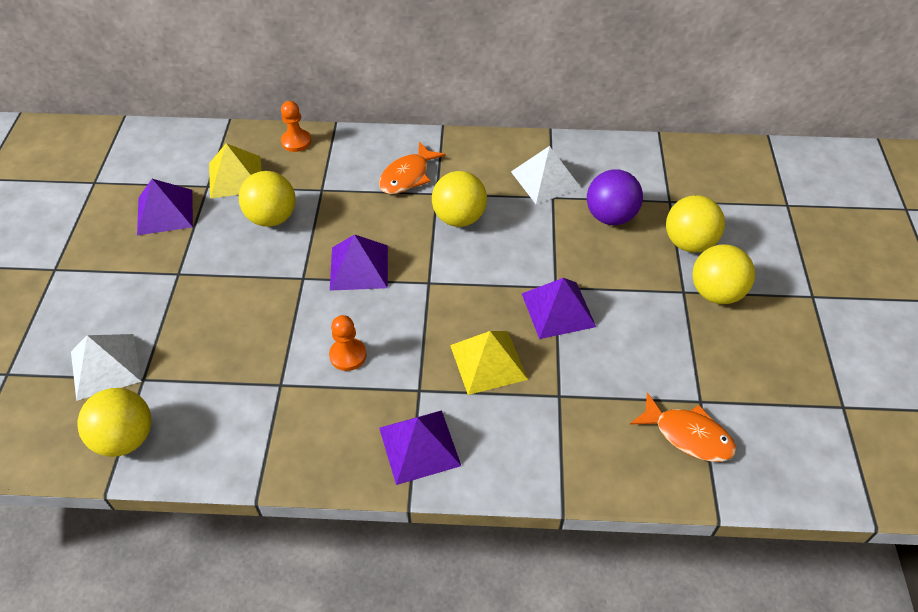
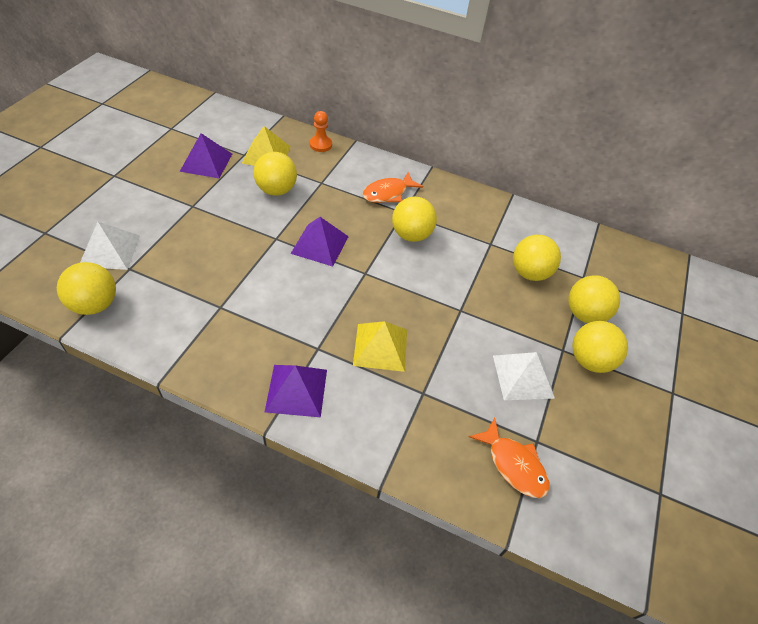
camera: 15 degrees right, 0 degrees up
(348, 355) = (279, 304): orange pawn -> none
(545, 179) = (491, 229): white pyramid -> white pyramid (523, 376)
(558, 310) = (454, 328): purple pyramid -> none
(610, 216) = (529, 273): purple ball -> yellow ball

